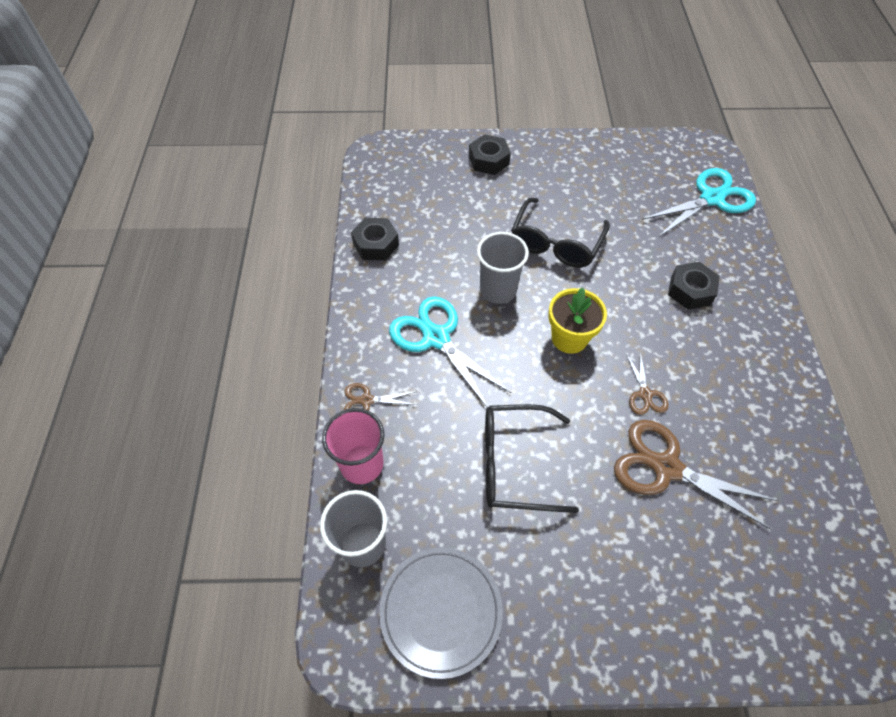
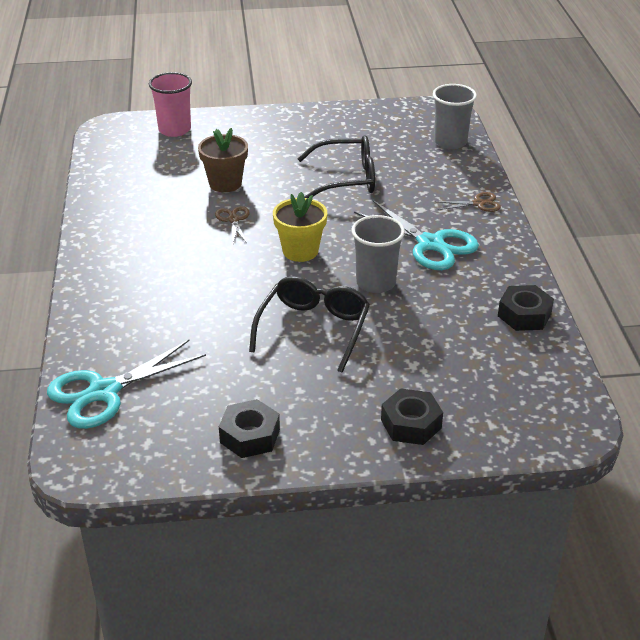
camera: 175 degrees right, 20 degrees down
(362, 464) = (467, 173): pink cup -> pink cup (174, 130)
(441, 611) = (388, 123): grey plate -> none
(666, 467) = (225, 183): brown scissors -> brown flower pot
(690, 290) = (167, 294): black nut -> black nut (250, 436)

